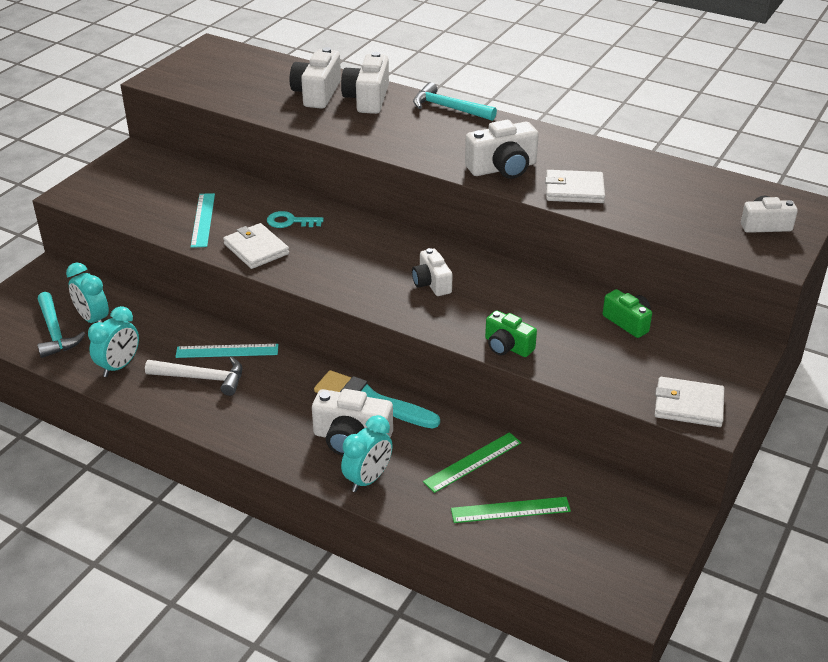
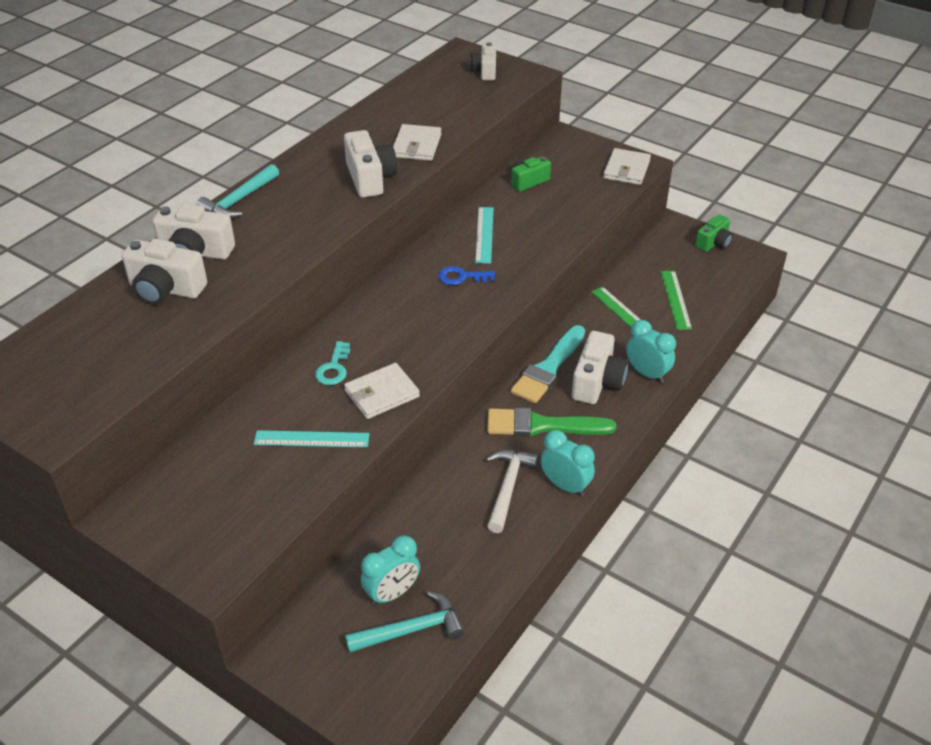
camera: 85 degrees left, 5 degrees up
(119, 366) = (482, 559): turquoise clock -> turquoise clock (565, 486)
(227, 351) = (465, 469): turquoise ruler -> turquoise ruler (484, 234)
(284, 398) = (542, 425): none -> green brush
(431, 283) = (462, 277): white camera -> blue key
(507, 346) = (556, 243): green camera -> green camera (713, 243)

